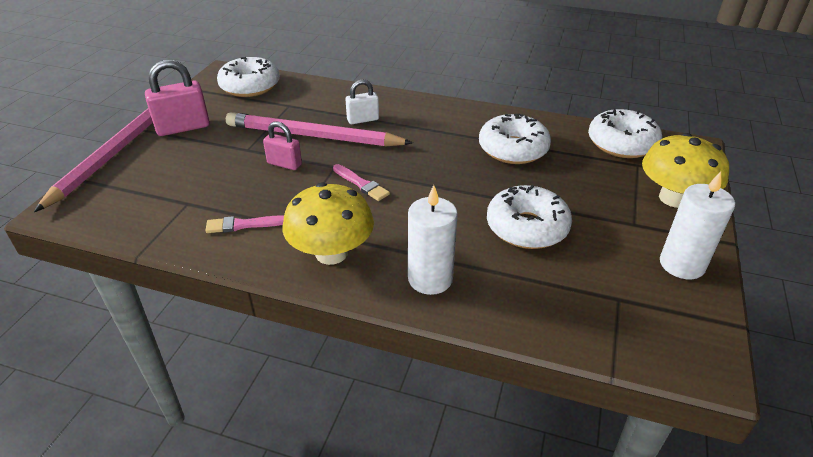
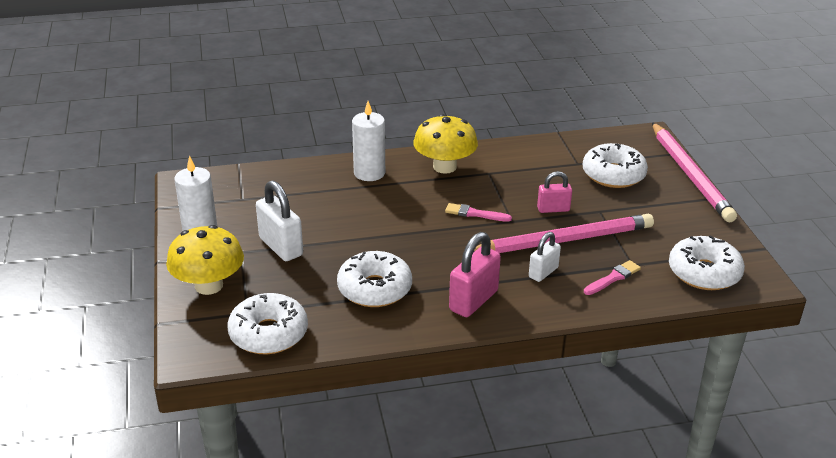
camera: 150 degrees right, 5 degrees down
(183, 127) = (681, 210): pink padlock -> pink padlock (473, 300)
(243, 225) = (521, 163): pink brush -> pink brush (613, 278)
(527, 227) = (324, 222): white donut -> white donut (613, 175)
(587, 215) = (281, 247): none -> white padlock

